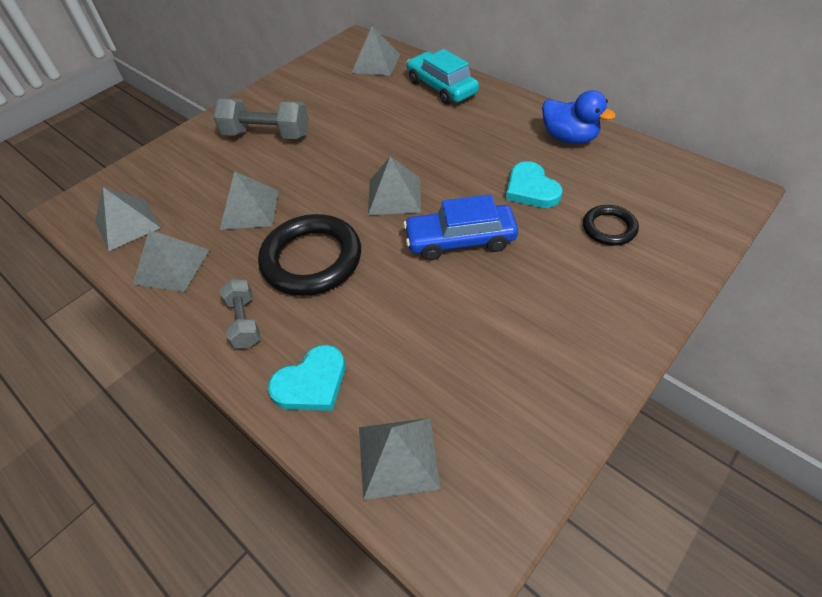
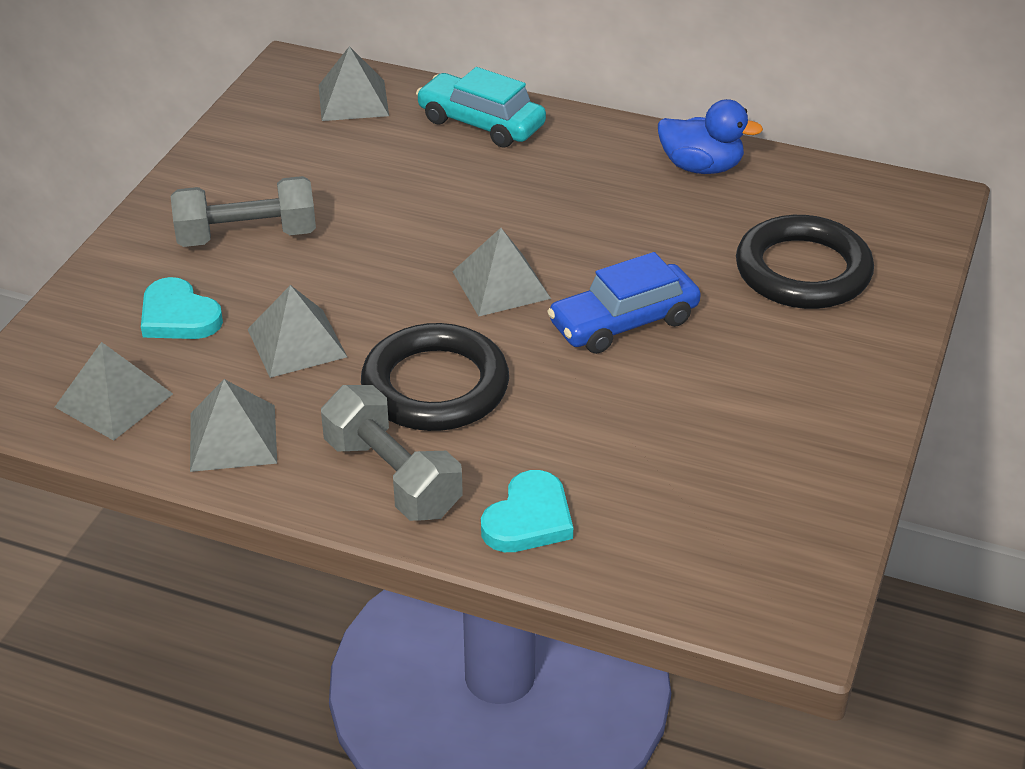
camera: 25 degrees left, 10 degrees down
(244, 322) = (392, 477): grey dumbbell -> grey dumbbell, size x1.64
(397, 457) = (678, 561): grey pyramid -> none
(531, 189) = (683, 242): turquoise heart -> turquoise heart (178, 316)
(609, 228) = (803, 271): black ring -> black ring, size x1.91

